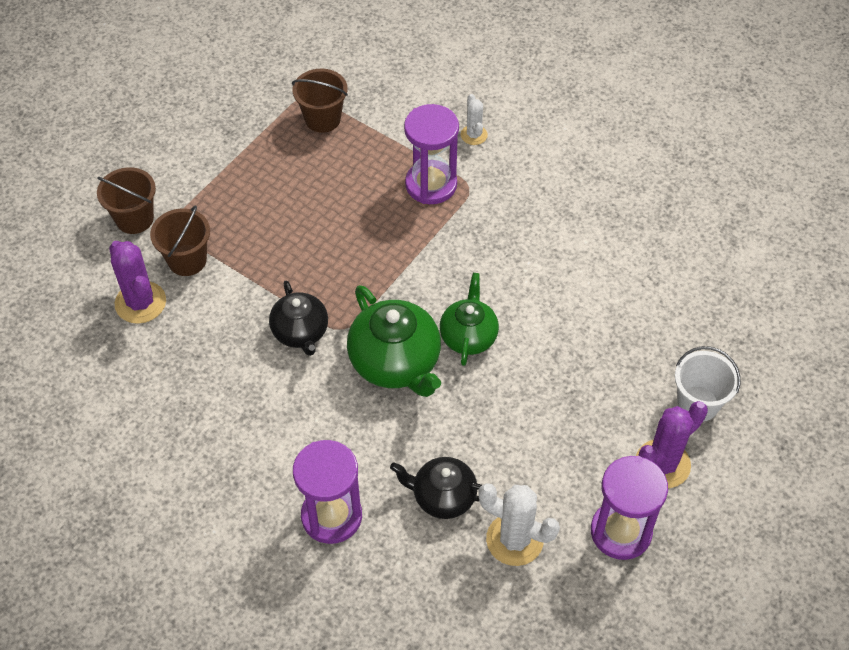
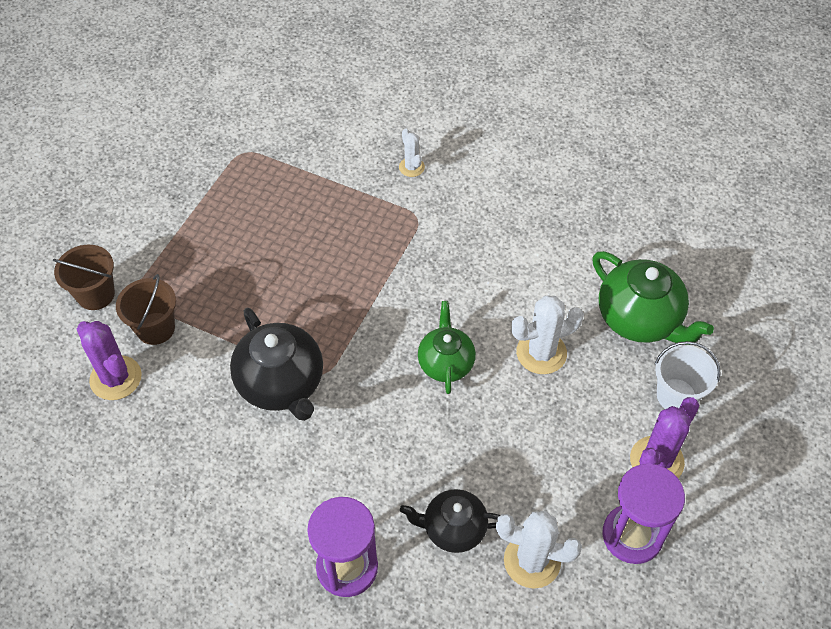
camera: 10 degrees left, 0 degrees up
(300, 332) = (281, 384): black teapot -> black teapot, size x1.56
(322, 119) = (264, 171): brown bucket -> none
(396, 363) = (381, 400): green teapot -> green teapot (639, 319)
(431, 184) = (380, 220): purple hourglass -> none
(568, 340) = (541, 353): none -> white cactus

